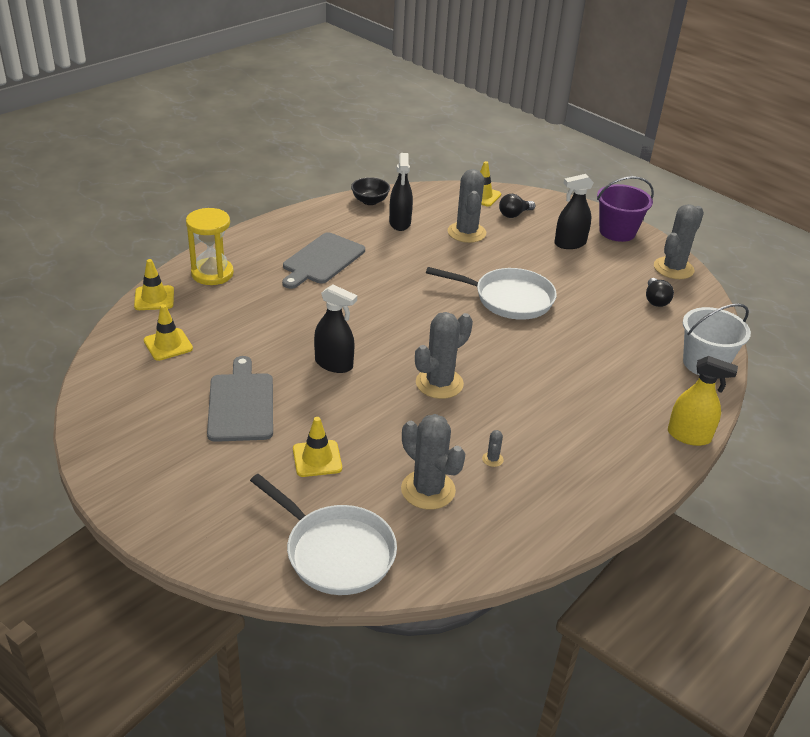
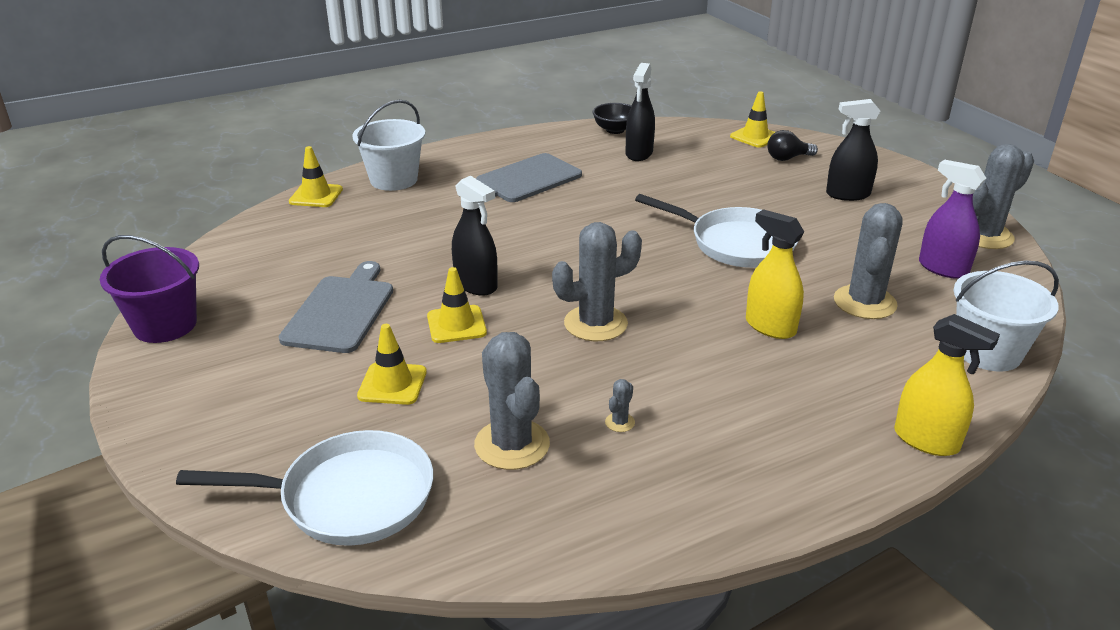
camera: 20 degrees right, 5 degrees down
(168, 345) = (300, 241): yellow traffic cone -> yellow traffic cone (456, 324)
(212, 273) = (394, 180): yellow hourglass -> white bucket
(335, 552) = (347, 497): white pan -> white pan turned 60 degrees counterclockwise
(466, 232) = (717, 170): grey cactus -> grey cactus (865, 302)
(560, 366) = (770, 327): none -> yellow spray bottle
(617, 232) = (919, 188): purple bucket -> purple bucket (165, 325)
(655, 300) = (943, 268): black light bulb -> purple spray bottle

